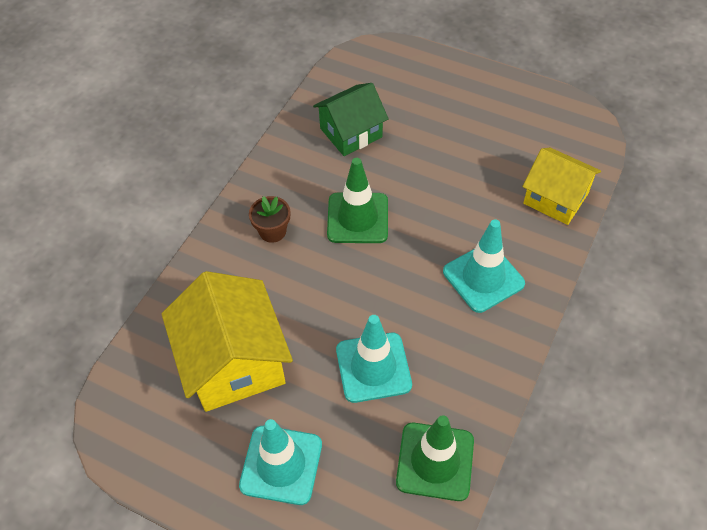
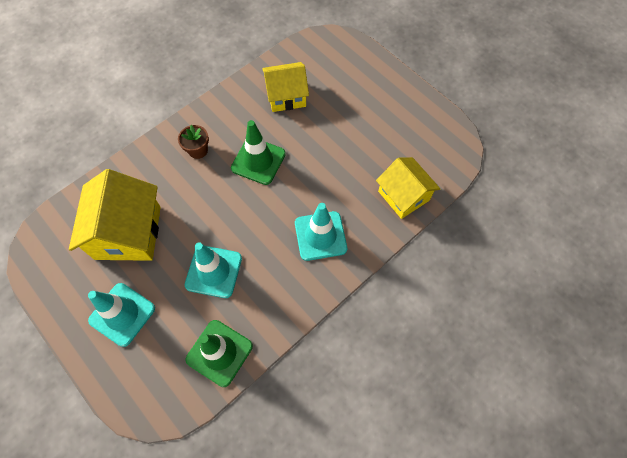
camera: 20 degrees right, 10 degrees up
(351, 132) = (286, 96): green house -> yellow house

